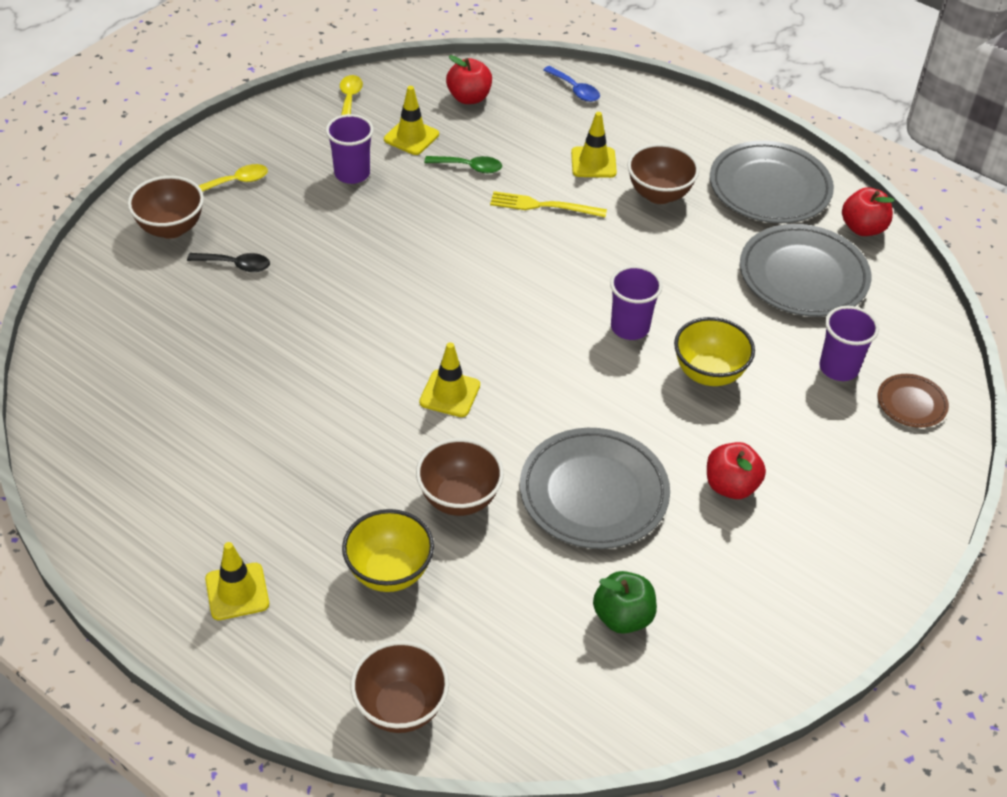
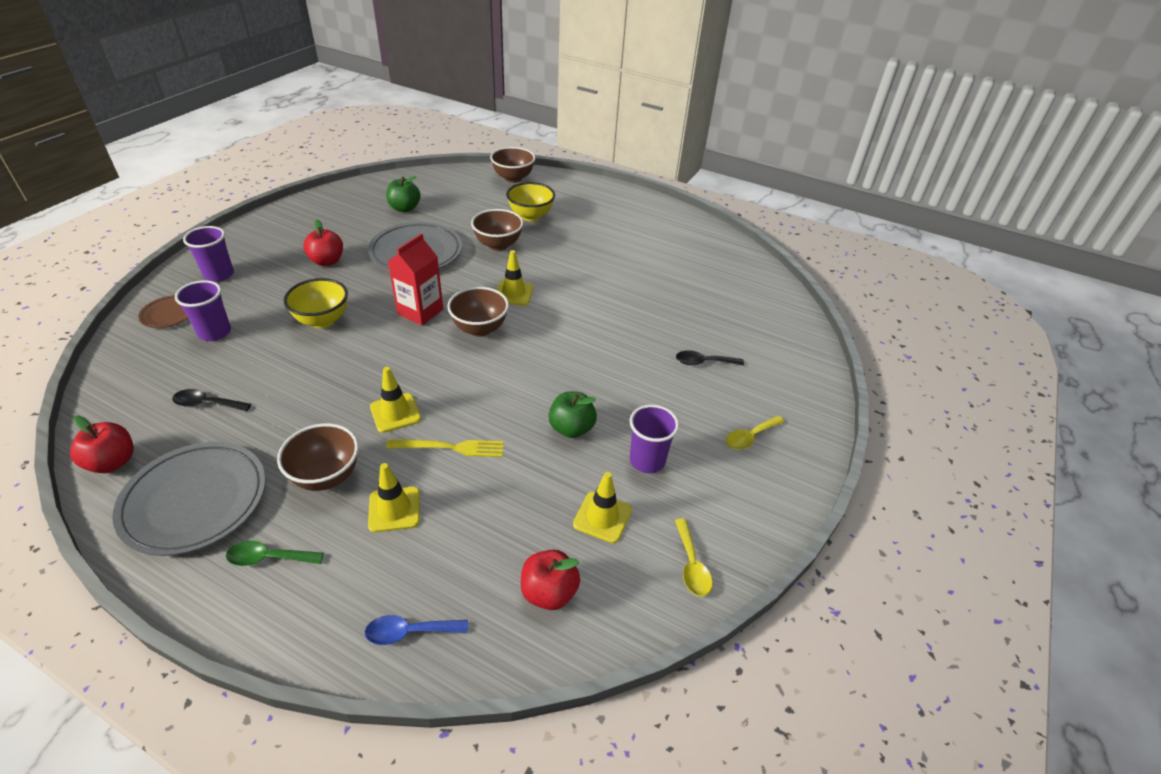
camera: 170 degrees right, 5 degrees down
(171, 228) = (774, 386): brown bowl -> brown bowl (480, 329)
(237, 592) = (605, 206): yellow traffic cone -> yellow traffic cone (395, 413)
(418, 210) = (571, 428): none -> green apple
(469, 167) = (531, 484): green spoon -> green spoon (268, 558)
(575, 90) = (409, 632): blue spoon -> blue spoon turned 45 degrees counterclockwise
(581, 375) = (420, 311): none -> red carton
(630, 327) = (379, 346): purple cup -> purple cup (219, 275)
(803, 276) = (206, 404): grey plate -> black spoon

